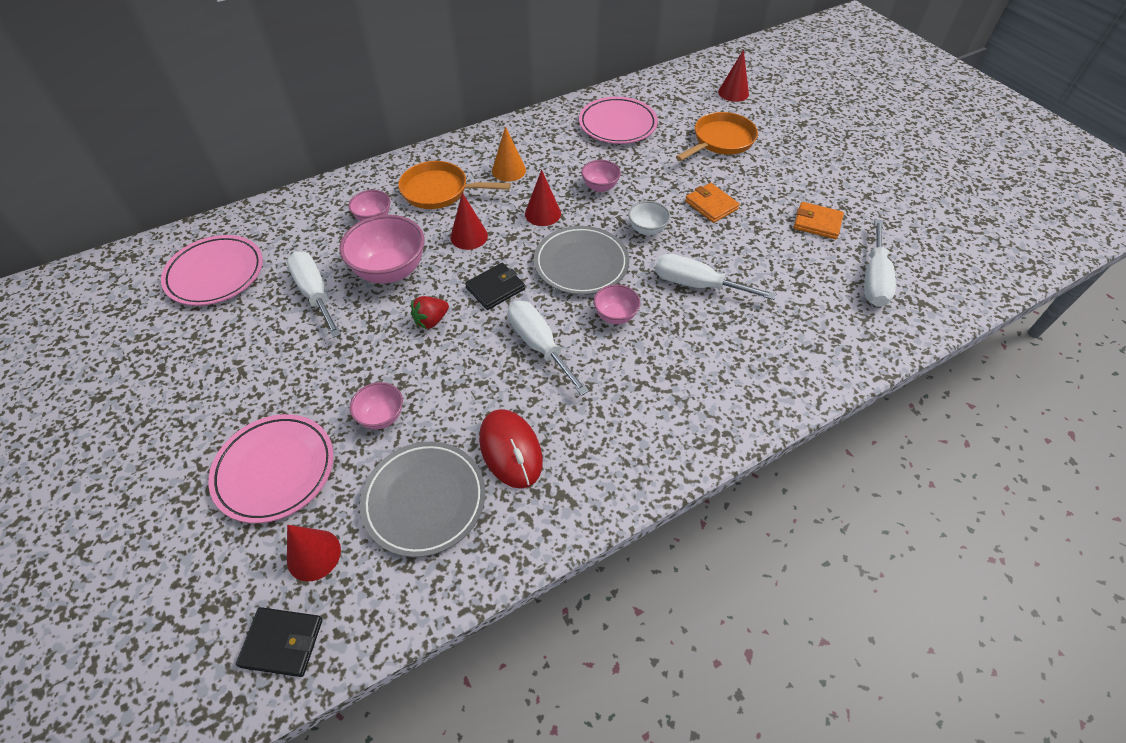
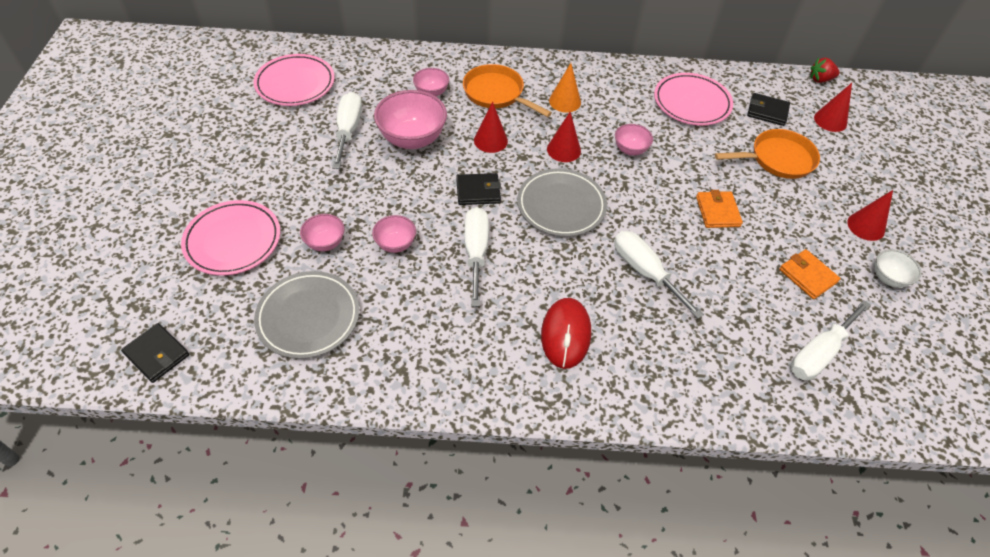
camera: 30 degrees right, 0 degrees up
(313, 555) = (214, 311): red cone -> red cone (866, 226)
(431, 321) = (412, 192): red strawberry -> red strawberry (820, 79)
(510, 450) = (393, 317): red mouse -> red mouse (565, 334)
(615, 316) = (554, 261): pink bowl -> pink bowl (395, 244)
(647, 229) = (641, 205): white bowl -> white bowl (888, 278)
(682, 106) = (767, 111): none -> black wallet

